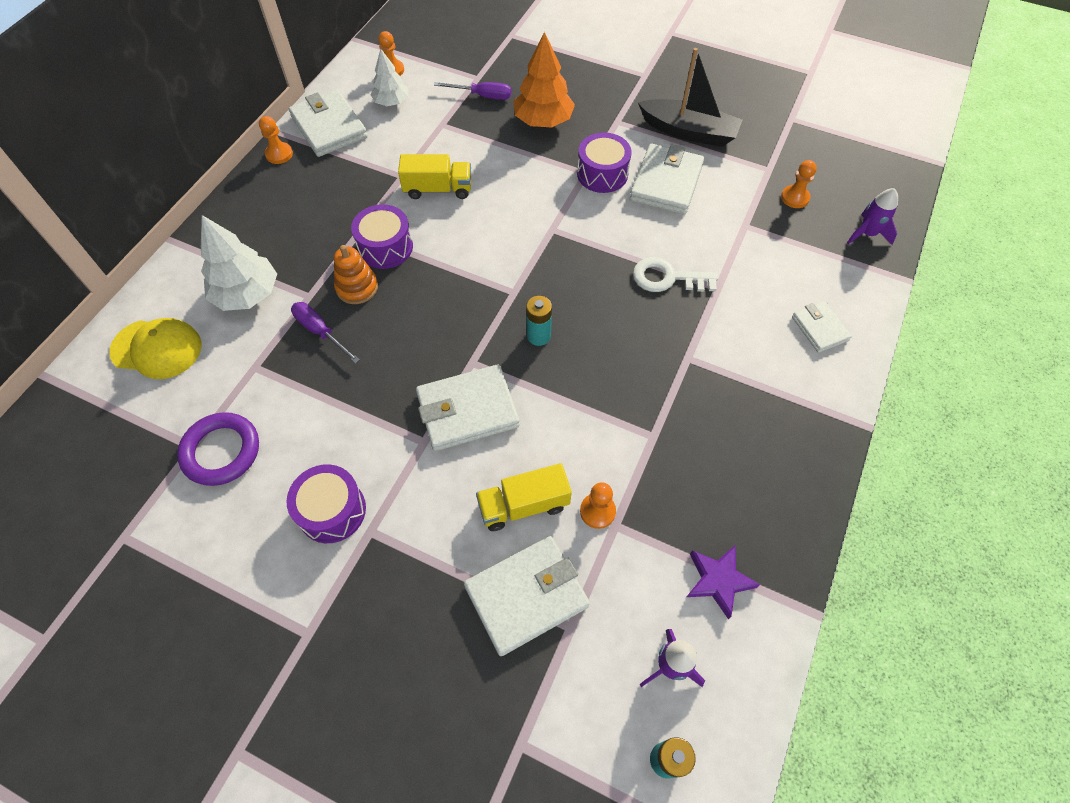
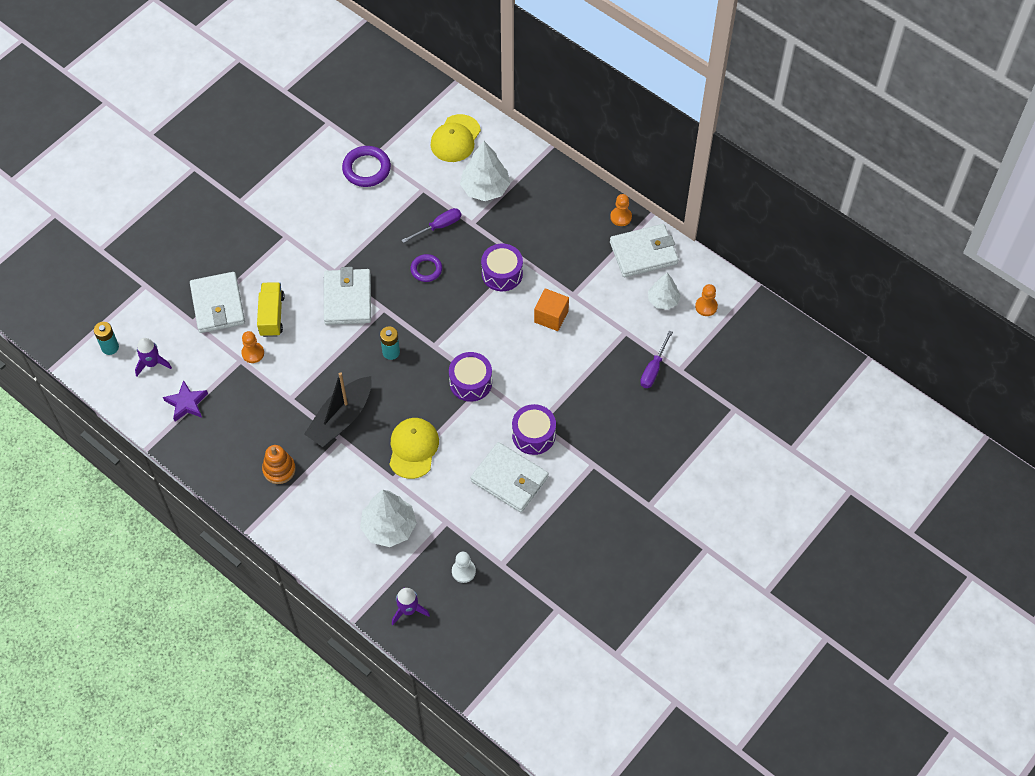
camera: 105 degrees right, 0 degrees up
(332, 510) = (306, 219): purple drum -> purple drum (470, 382)
(357, 287) = (470, 252): orange stacking toy -> orange stacking toy (279, 469)
(396, 329) = (426, 269): none -> purple ring
(438, 189) = (551, 316): yellow truck -> orange cube
(543, 121) = (609, 407): orange tree -> none
(667, 278) = (413, 448): white key -> yellow cap
(689, 132) = (564, 517): black boat -> black boat (341, 418)
(780, 276) = (389, 527): none -> white tree
(795, 198) = (463, 571): orange pawn -> white pawn
(819, 328) = (334, 534): white wallet -> none

